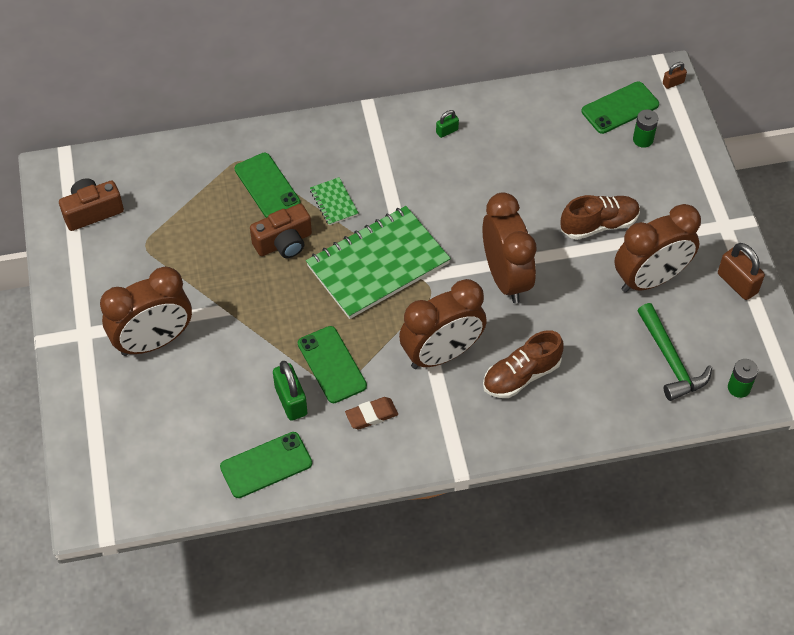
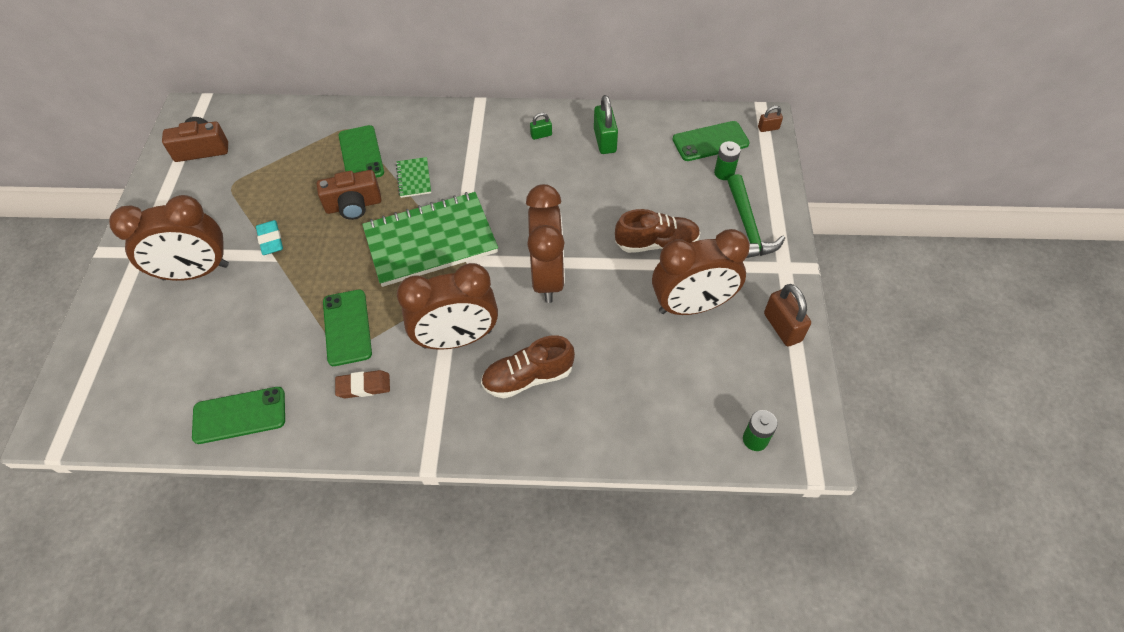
camera: 15 degrees right, 0 degrees up
(214, 294) = (270, 240): none -> turquoise eraser
(291, 401) = (293, 355): green padlock -> green padlock (605, 141)
(671, 360) = (689, 394): green hammer -> green hammer (748, 227)

